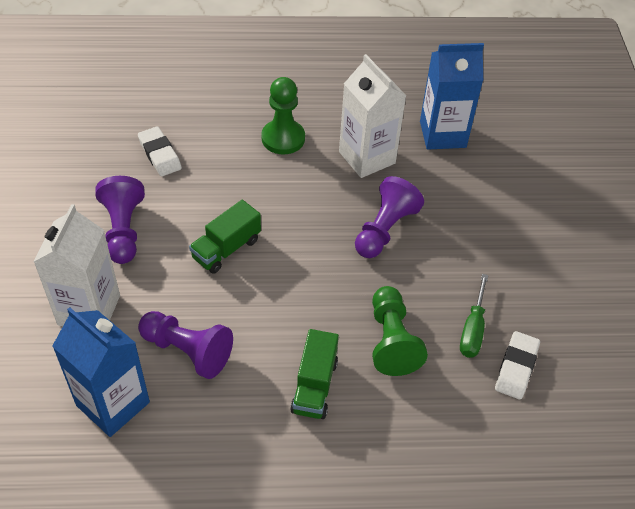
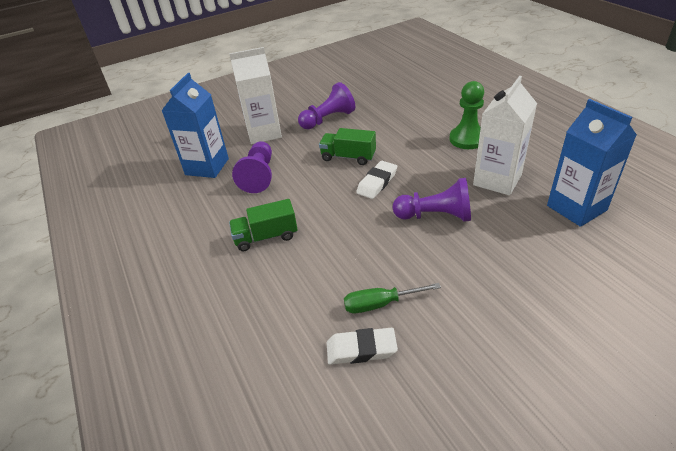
camera: 70 degrees right, 10 degrees down
(160, 154) = (397, 105): white eraser -> white eraser (377, 182)
(391, 340) = (332, 259): green pawn -> none

